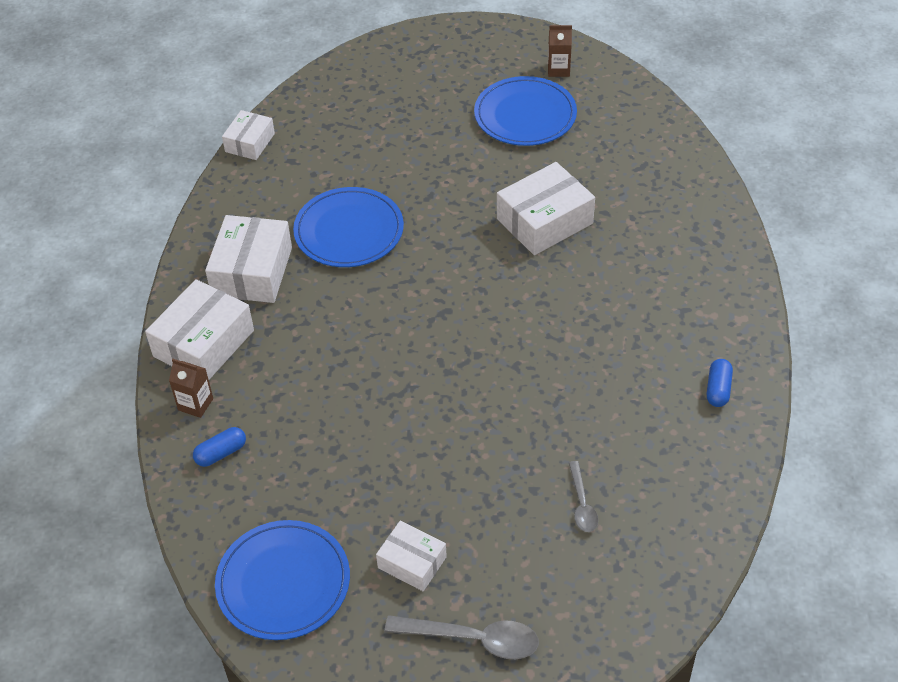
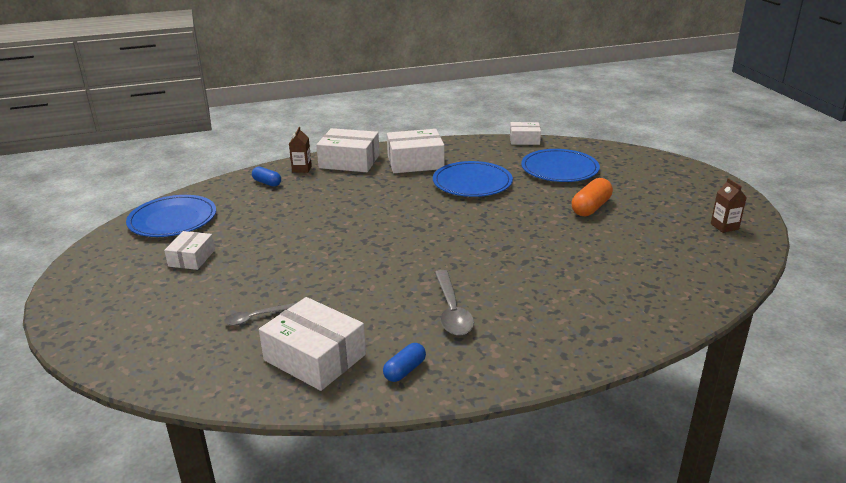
camera: 70 degrees right, 20 degrees down
(469, 150) = (591, 208): none -> orange capsule
(472, 639) = (128, 292): grey spoon -> grey spoon (452, 311)
(525, 115) = (653, 222): blue plate -> blue plate (559, 169)
(544, 221) = (542, 251): white box -> white box (315, 357)
(718, 389) = (405, 370): blue capsule -> blue capsule turned 45 degrees counterclockwise

